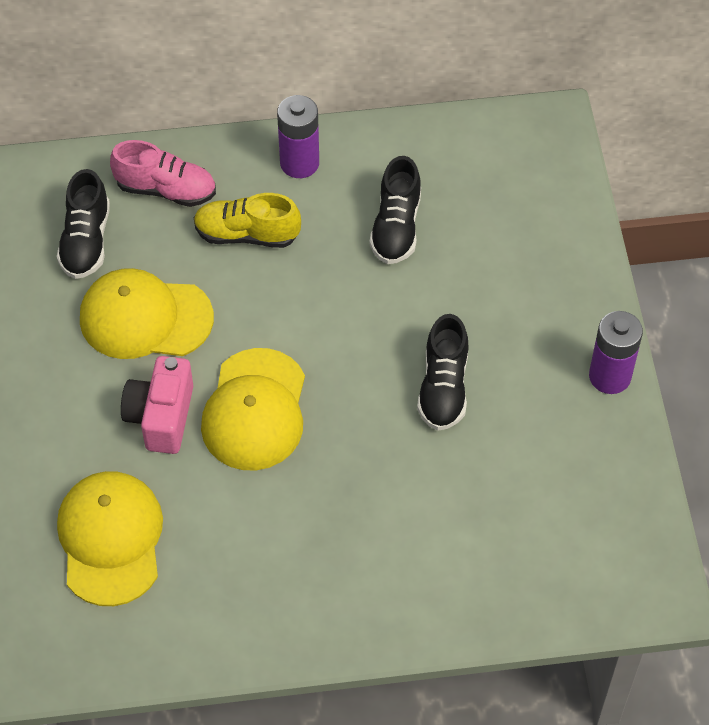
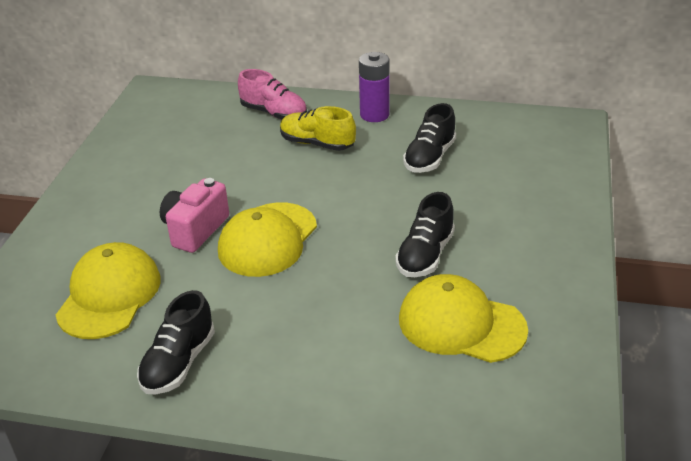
camera: 20 degrees right, 20 degrees down
(86, 241) = (204, 129): black shoe -> black shoe (179, 363)
(145, 318) = (218, 174): yellow cap -> yellow cap (461, 324)
(609, 376) = (572, 275): purple battery -> none

